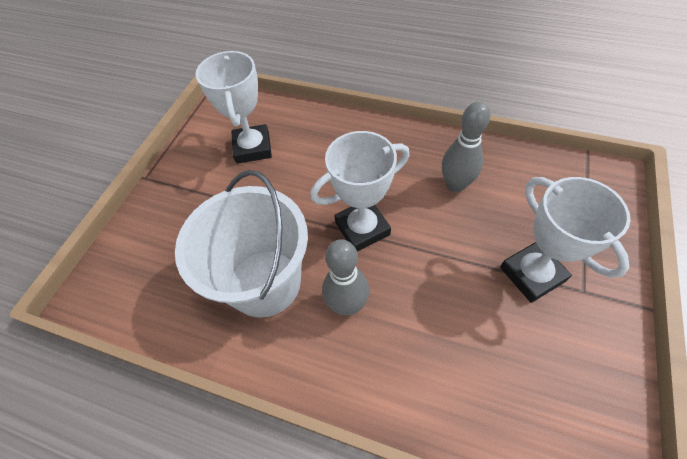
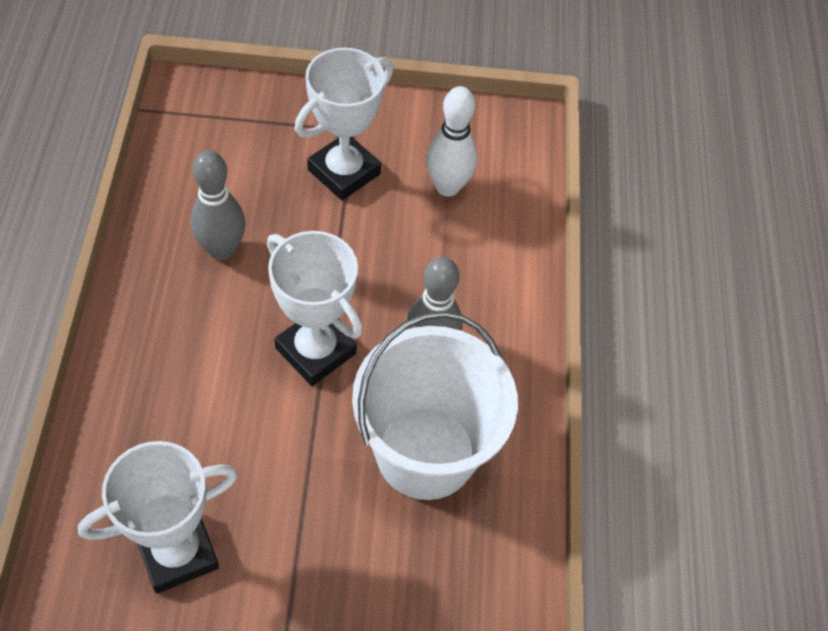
camera: 115 degrees left, 0 degrees up
(516, 360) = (447, 187): none -> white bowling pin

